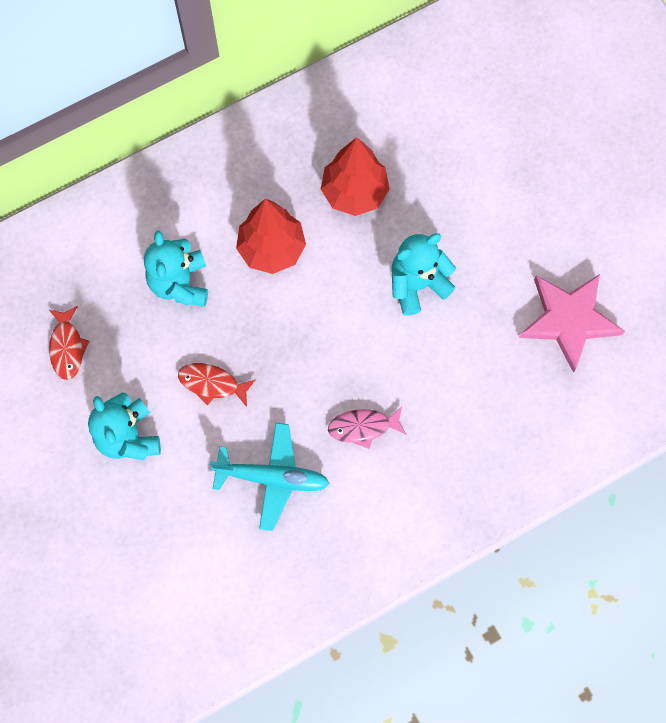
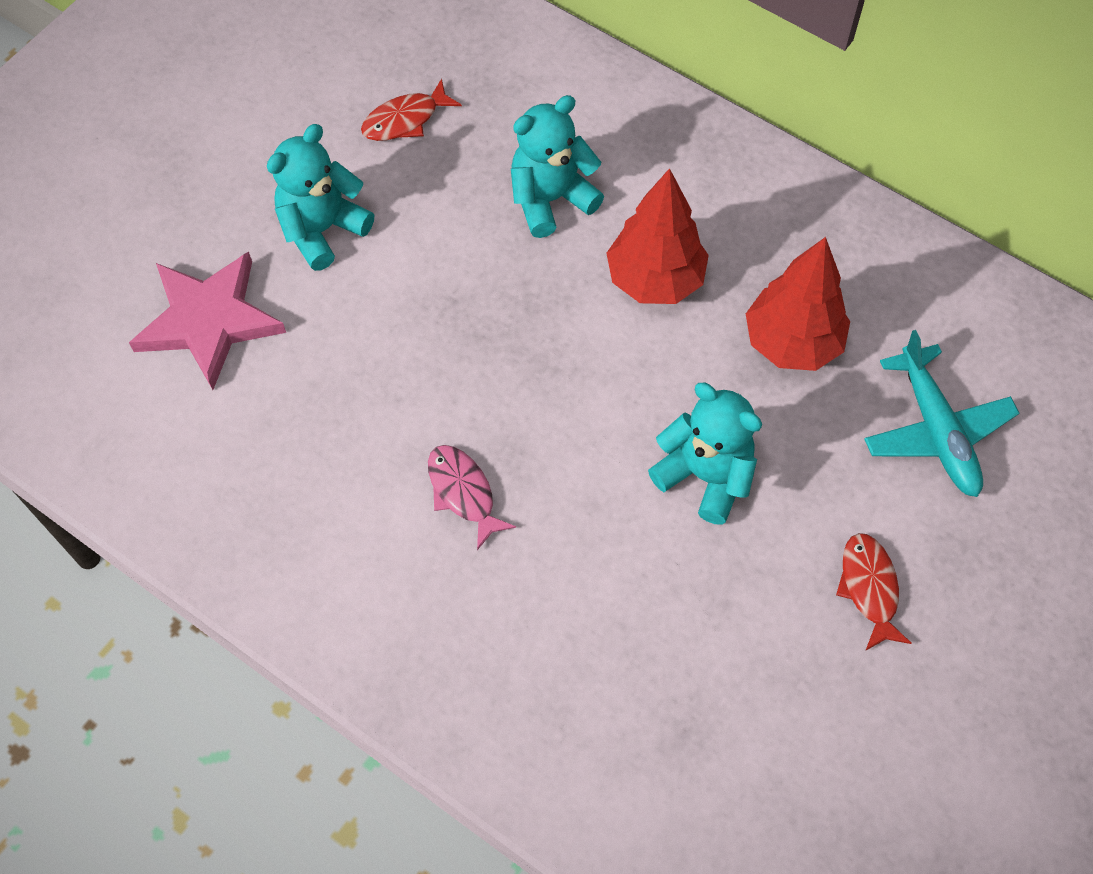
camera: 65 degrees right, 10 degrees down
(212, 384) = (435, 290): red fish -> red fish (869, 588)
(272, 477) = (341, 412): turquoise plane -> turquoise plane (936, 430)
(568, 320) = (766, 706): pink star -> pink star (209, 321)

